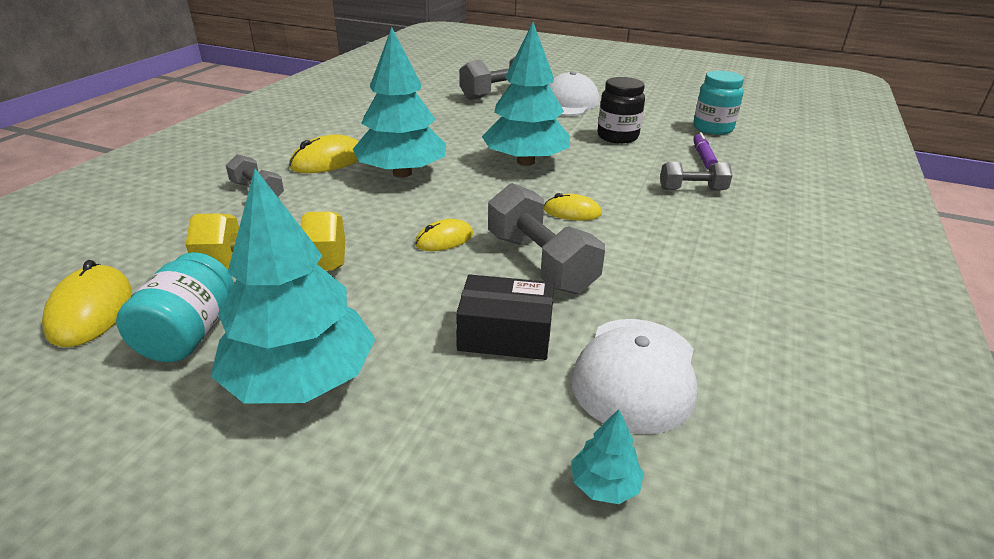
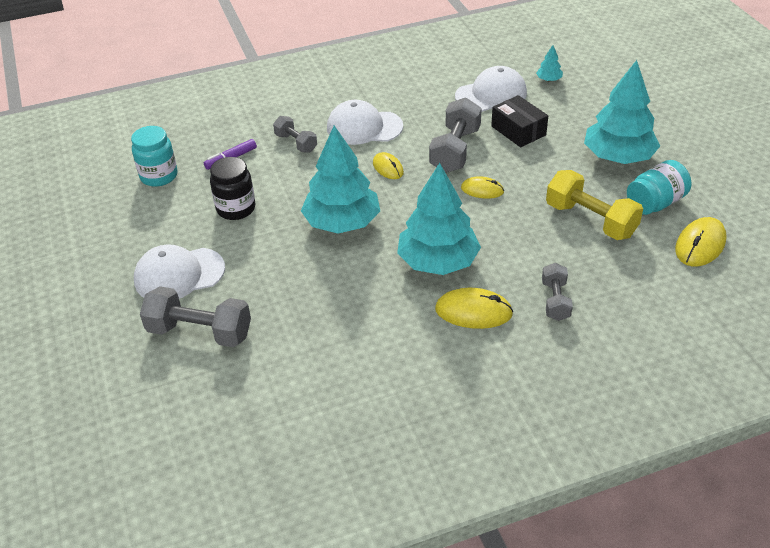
camera: 130 degrees left, 10 degrees up
(675, 234) = (364, 127): none -> white cap

